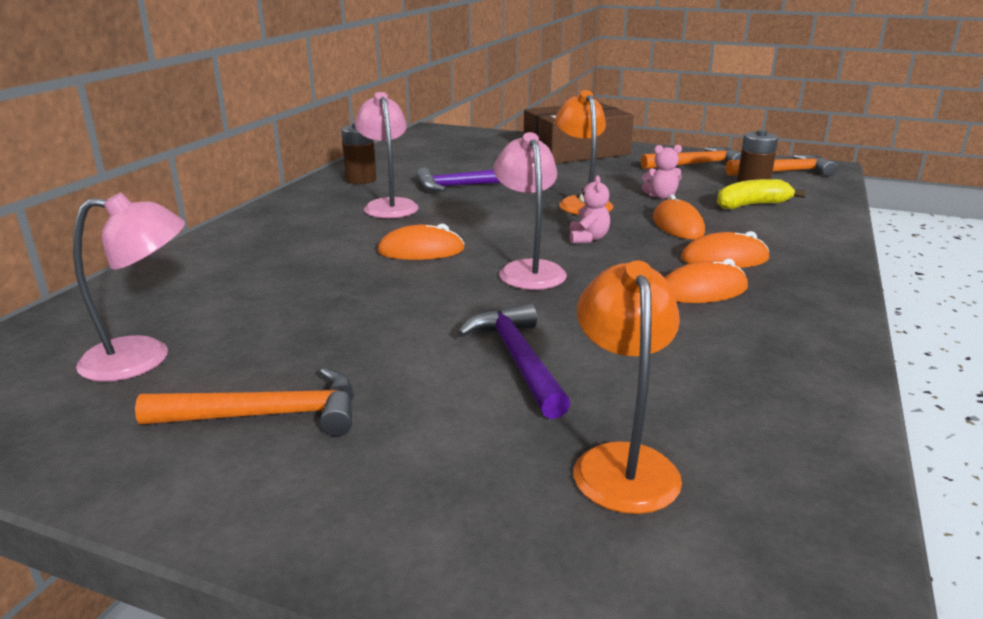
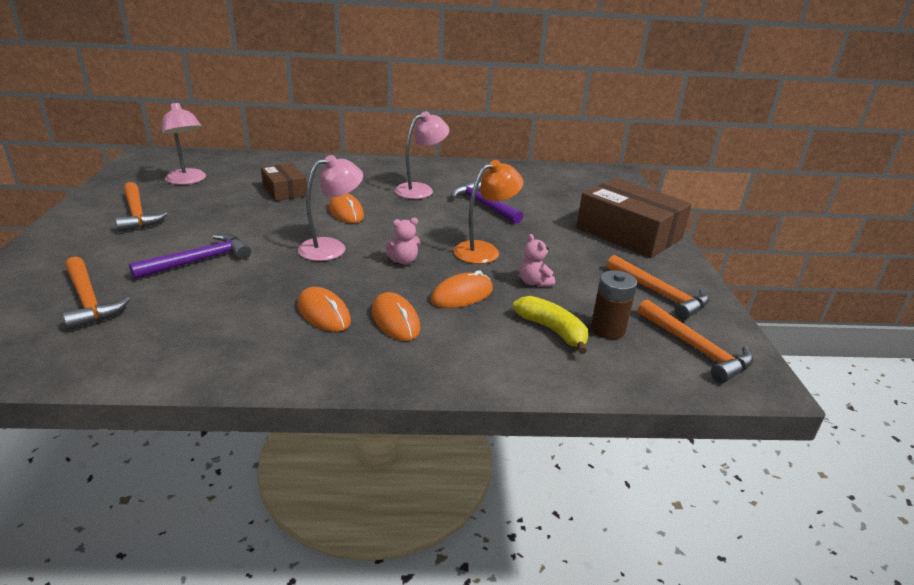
camera: 65 degrees right, 5 degrees up
(298, 280) = (285, 190): none -> brown box
(361, 179) = (465, 173): brown battery -> none
(622, 462) = (89, 301): orange lamp -> orange hammer

